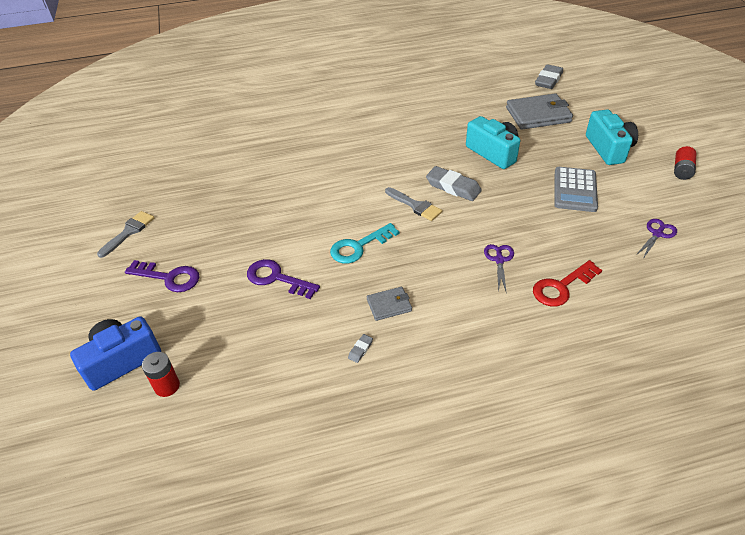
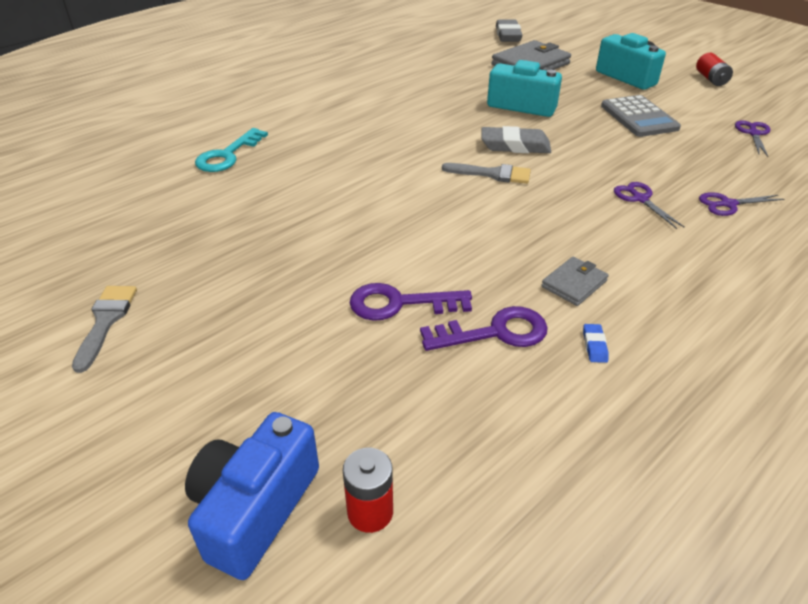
camera: 30 degrees left, 5 degrees down
(169, 277) = (232, 358): purple key -> purple key (495, 332)
(359, 246) = (471, 234): turquoise key -> turquoise key (227, 155)
(360, 350) = (594, 345): grey eraser -> blue eraser
(561, 287) = (728, 204): red key -> purple scissors

